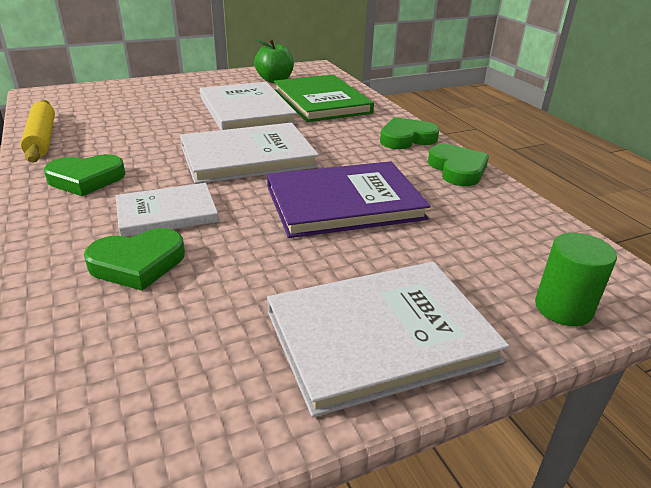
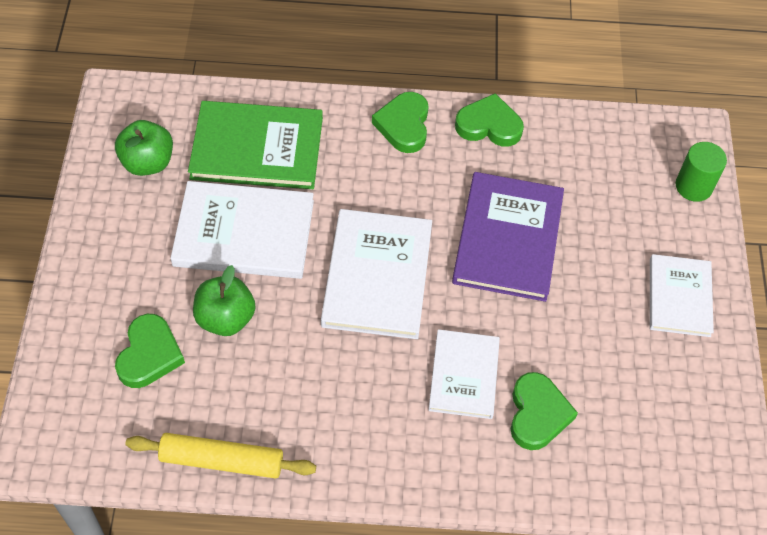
camera: 65 degrees left, 25 degrees up
(86, 179) = (360, 429): green heart -> green heart (149, 354)
(169, 118) = (225, 318): none -> green apple
(380, 336) = (679, 297): white book -> white book, size x0.63

